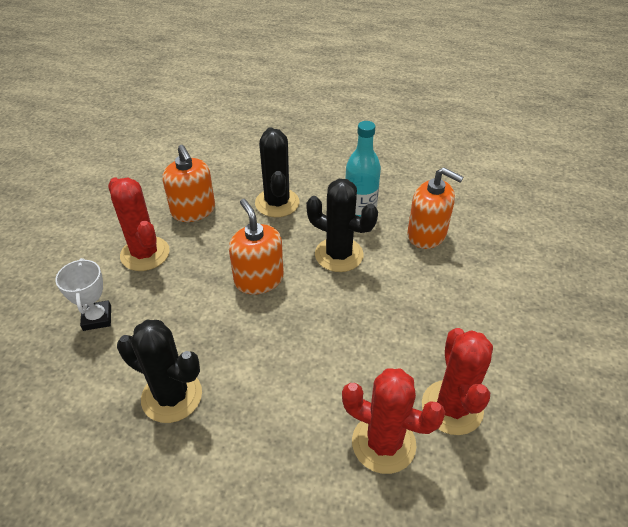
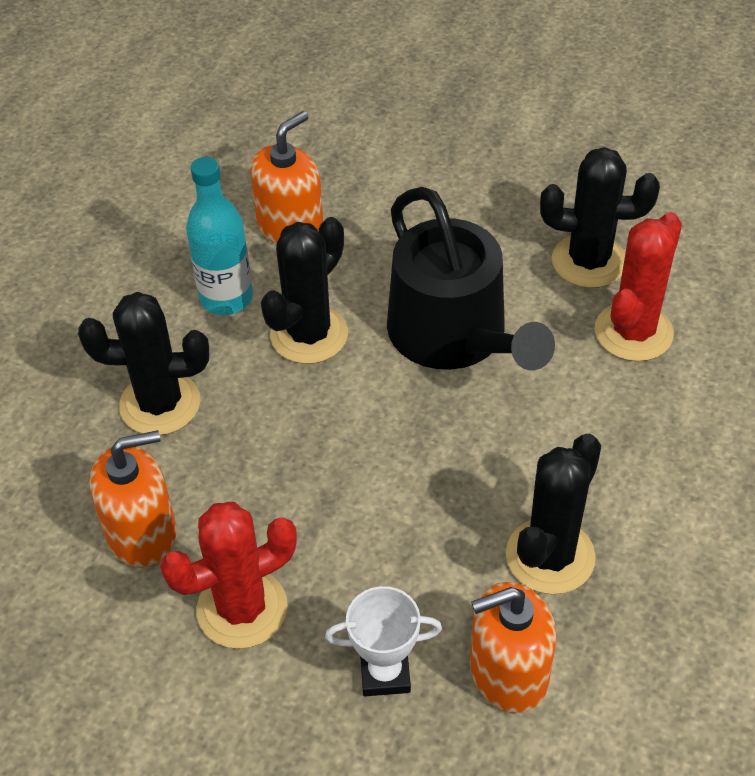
camera: 80 degrees left, 5 degrees up
(259, 279) = (341, 440): orange soap dispenser -> orange soap dispenser (508, 672)
(354, 327) = (455, 336): none -> black watering can
(452, 407) = (589, 261): red cactus -> black cactus

